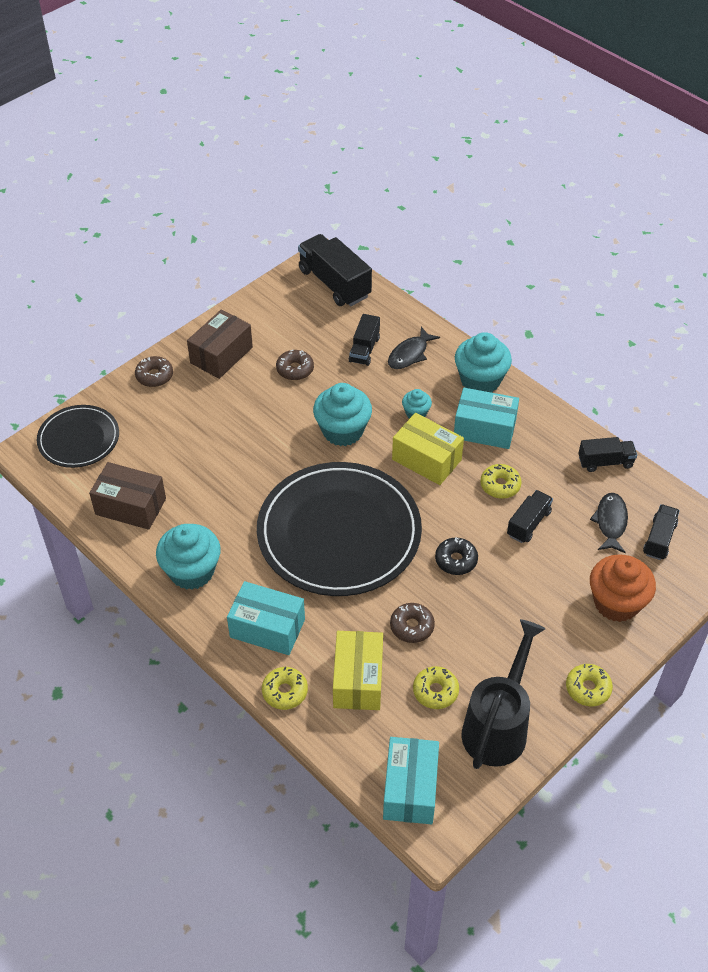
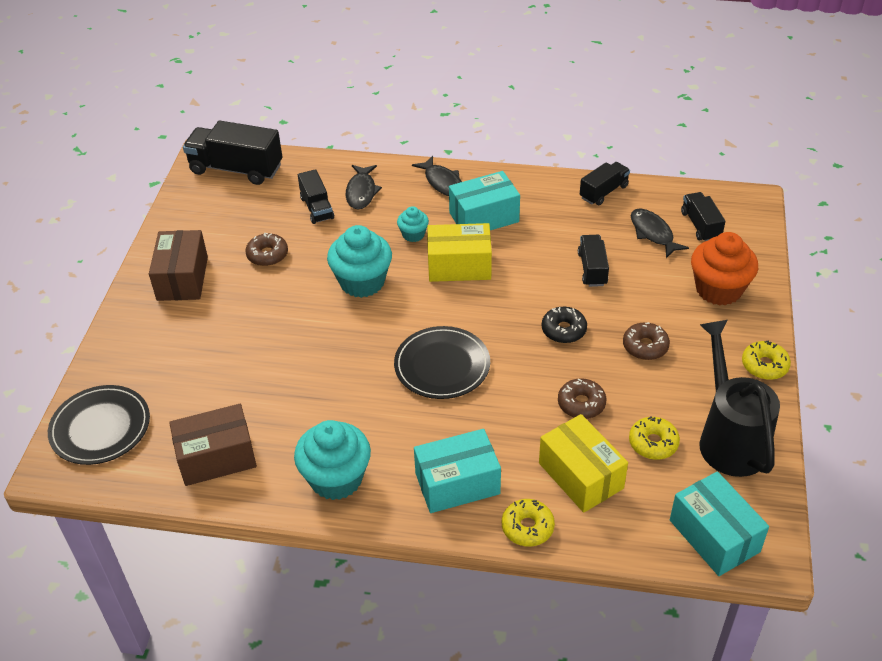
camera: 35 degrees left, 5 degrees down
(154, 376) = (130, 330): brown donut -> brown donut (645, 346)
(339, 532) = (442, 365): black plate -> black plate, size x0.53
(480, 380) = (442, 182): turquoise cupcake -> black fish
(500, 485) = (540, 253): yellow donut -> none

